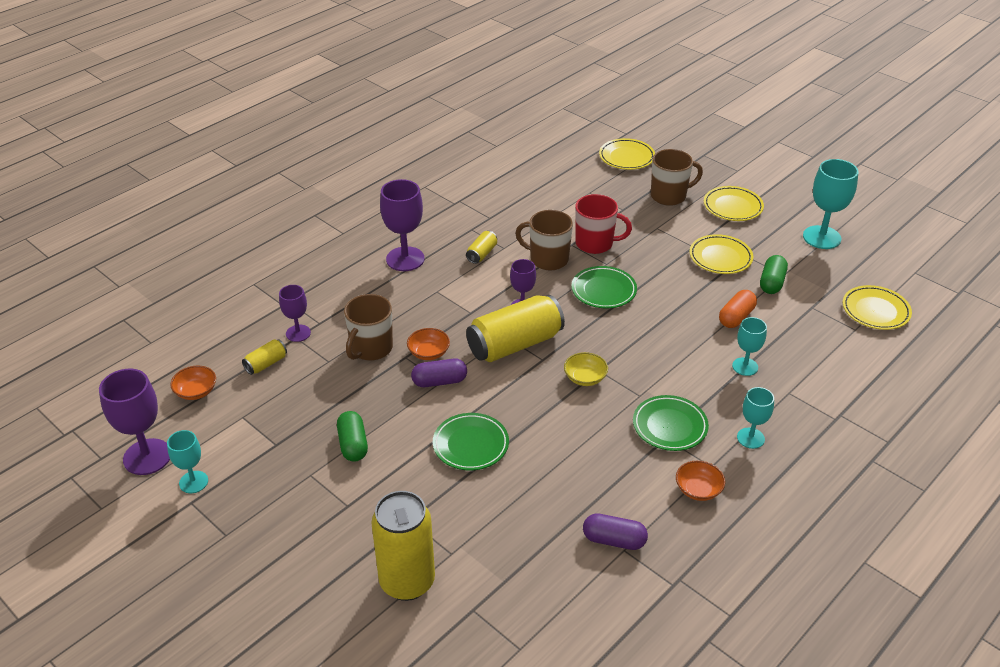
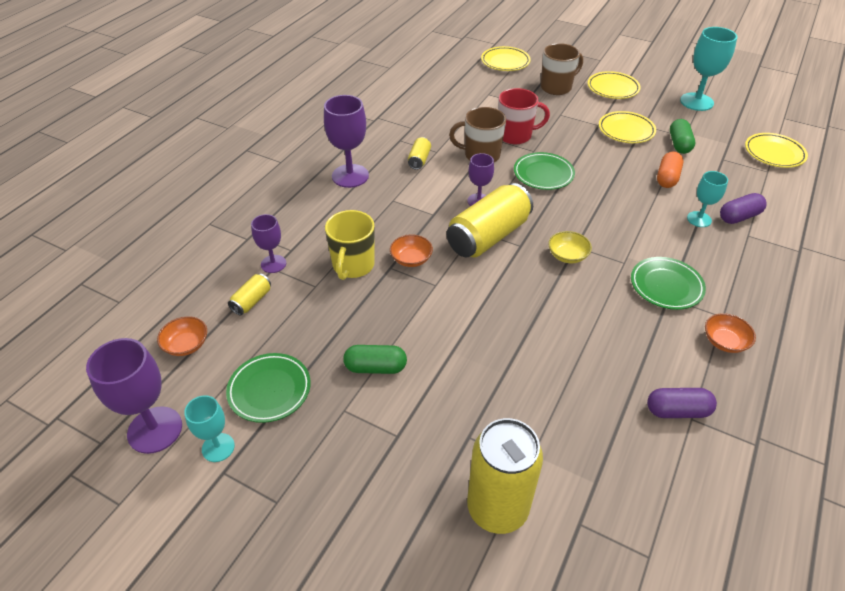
camera: 15 degrees left, 5 degrees up
(353, 444) = (375, 367): green capsule -> green capsule turned 60 degrees counterclockwise
(371, 349) = (353, 266): brown mug -> yellow mug
(439, 381) = (434, 285): purple capsule -> purple capsule (739, 217)
(470, 445) = (493, 342): green plate -> green plate (269, 390)
(750, 438) = (741, 283): turquoise goblet -> none

